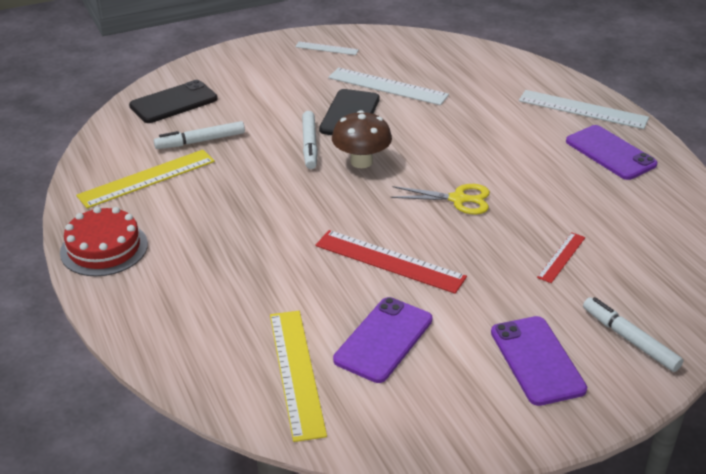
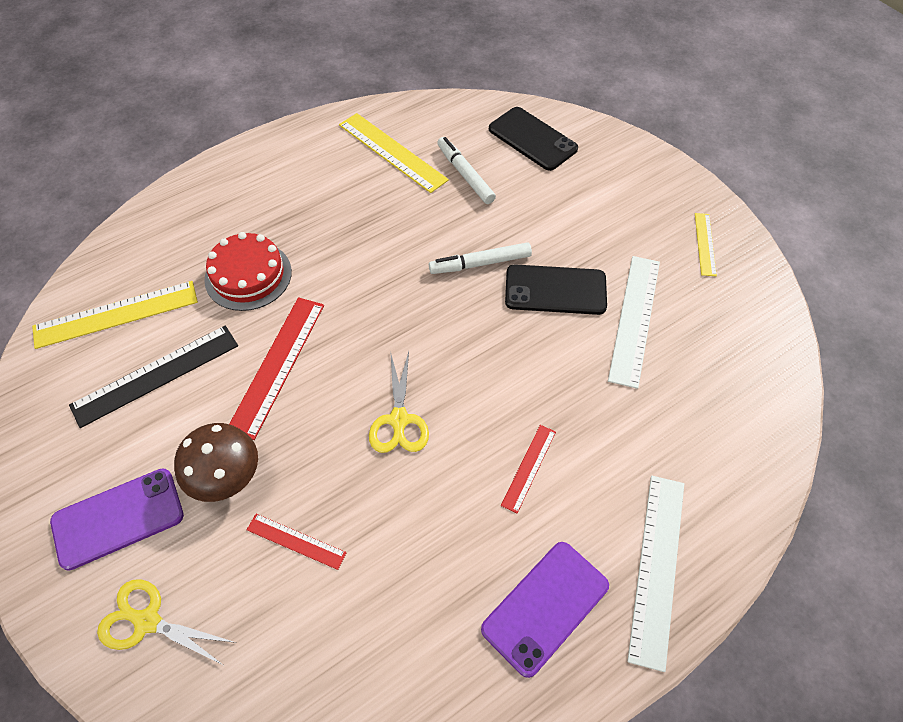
camera: 80 degrees right, 20 degrees up
(104, 248) = (283, 150): red cake -> red cake (248, 275)
(326, 48) = (705, 244): white ruler -> yellow ruler
(361, 162) = (457, 315): brown mushroom -> brown mushroom (227, 478)
(384, 340) = (156, 375): purple phone -> black ruler
(507, 146) = (528, 467): none -> red ruler
(629, 339) = (146, 621): white marker -> yellow scissors

